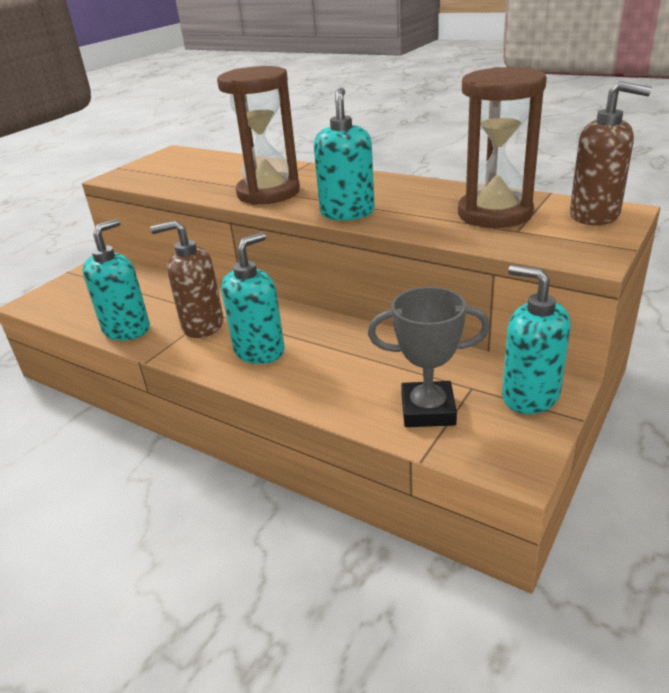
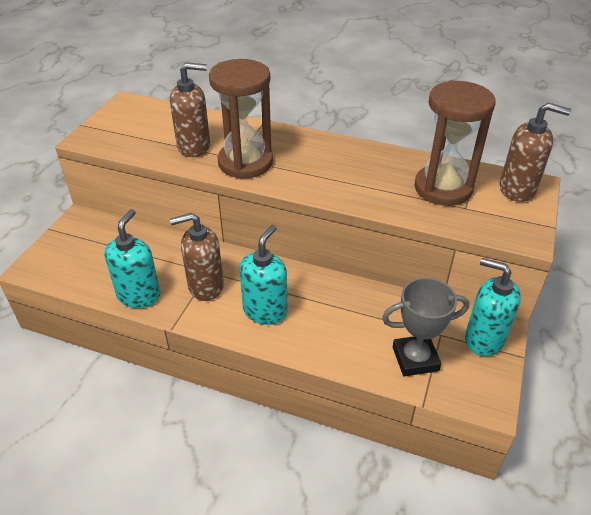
camera: 15 degrees left, 10 degrees up
(220, 181) = (194, 146): none -> brown soap dispenser
(347, 213) = (324, 188): turquoise soap dispenser -> none

